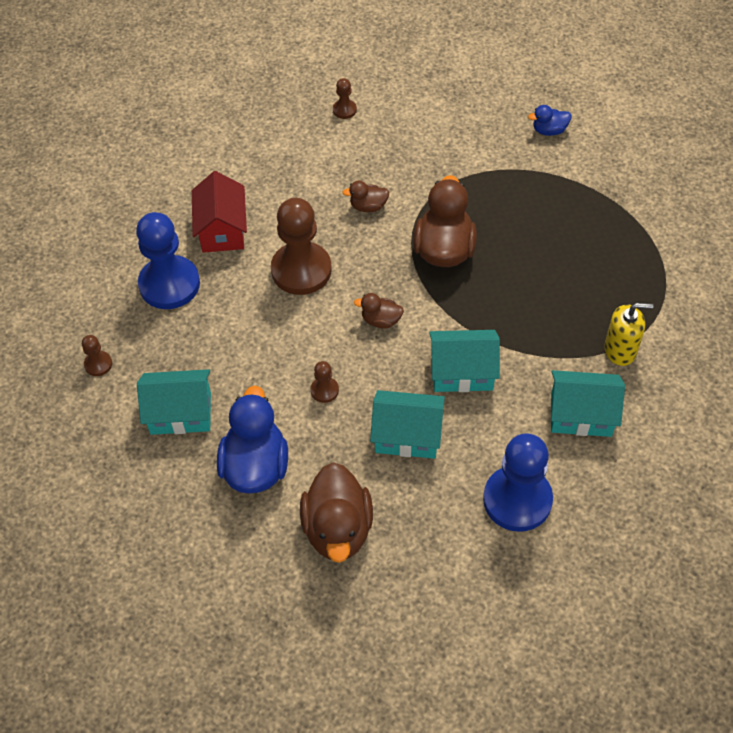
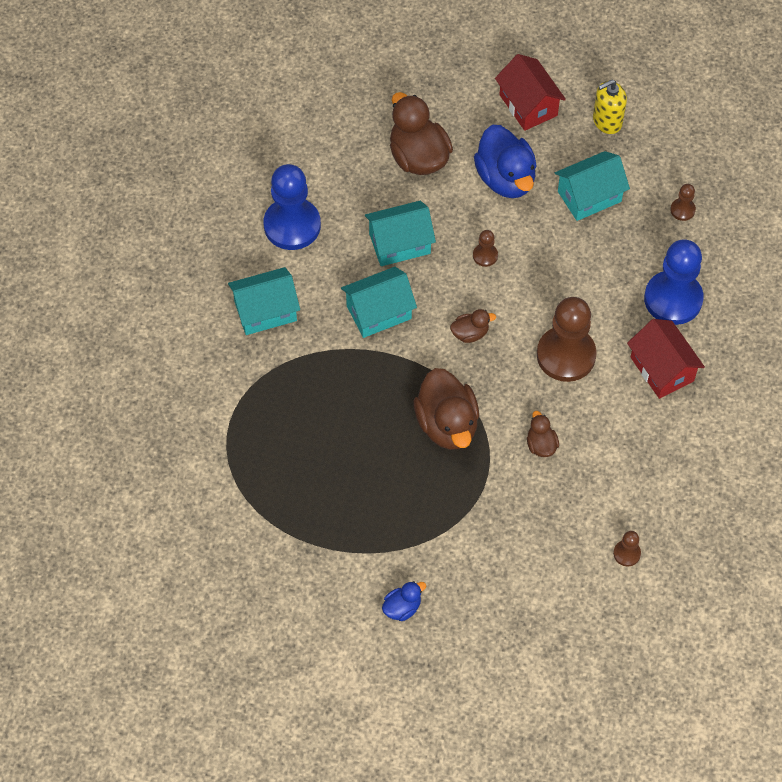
camera: 155 degrees right, 5 degrees up
(178, 546) = (528, 105): none -> red house
(368, 206) = (541, 445): brown duck -> brown duck turned 75 degrees counterclockwise
(620, 350) = (251, 381): yellow soap dispenser -> yellow soap dispenser (607, 121)

